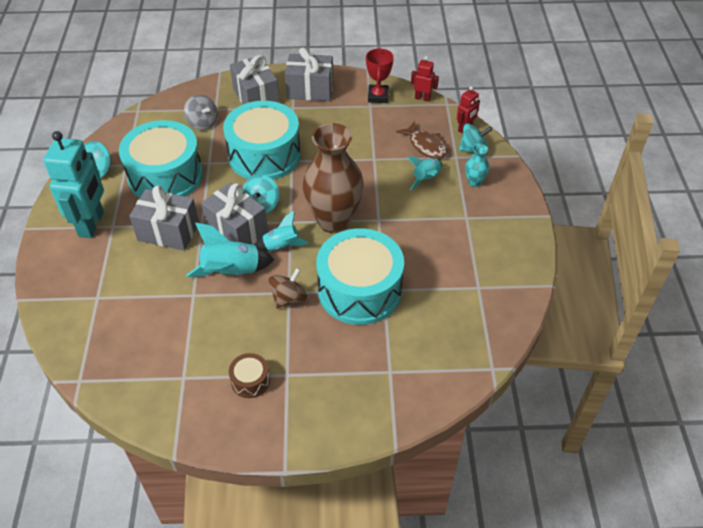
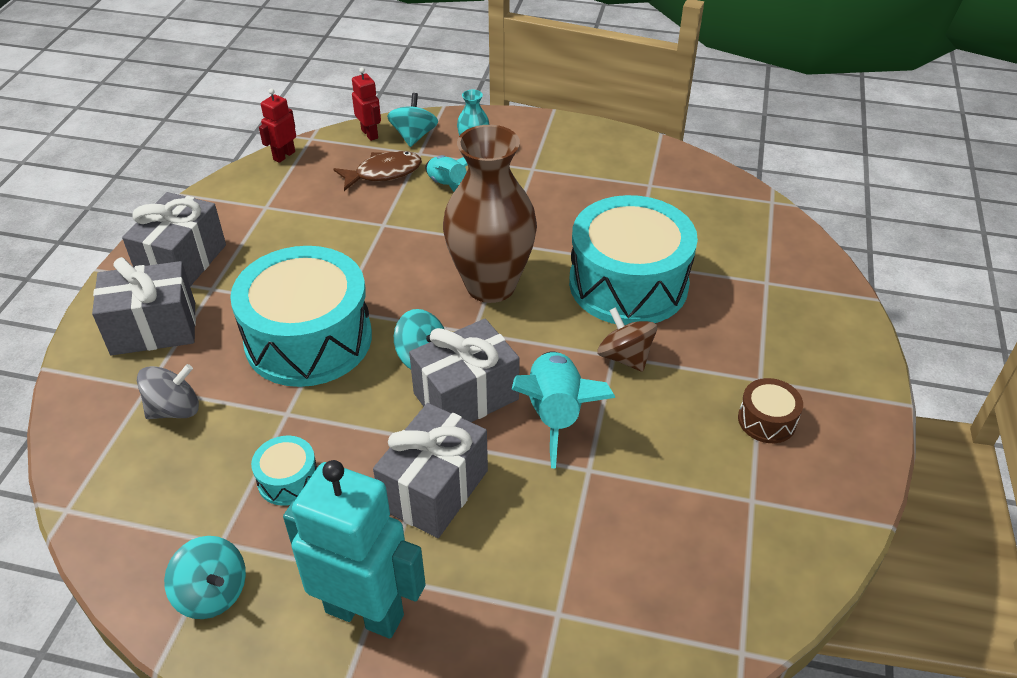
camera: 75 degrees left, 5 degrees down
(165, 176) = (288, 480): turquoise drum -> turquoise drum, size x0.42
(281, 246) = (520, 349): turquoise rocket -> none
(378, 96) = (250, 195): red trophy -> none

